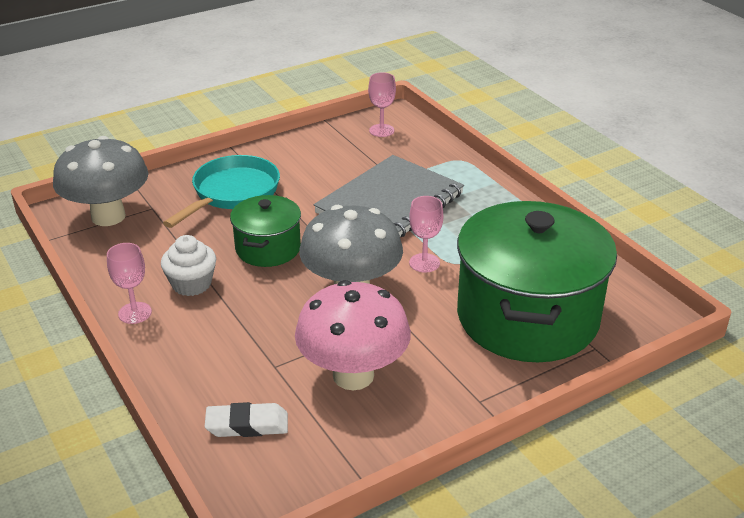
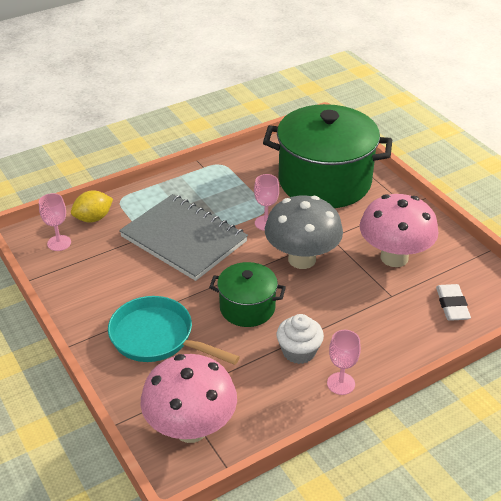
camera: 90 degrees left, 5 degrees up
(108, 216) = (191, 428): grey mushroom -> pink mushroom
(424, 146) = (93, 218): none -> yellow lemon

